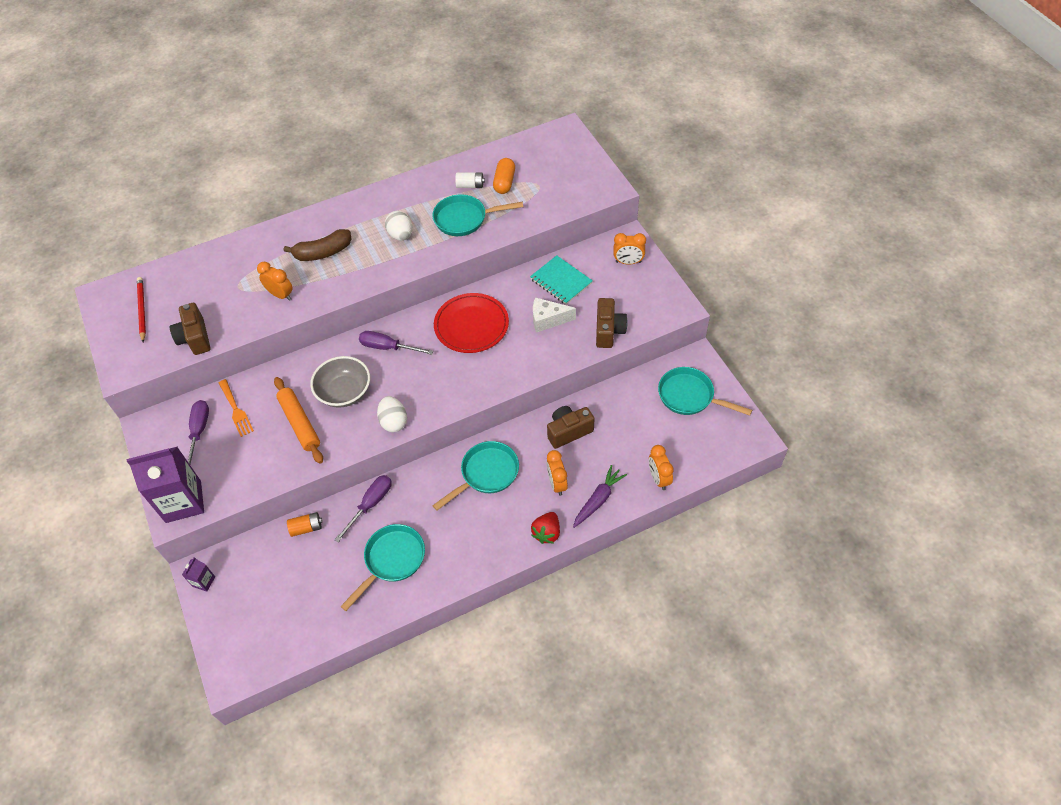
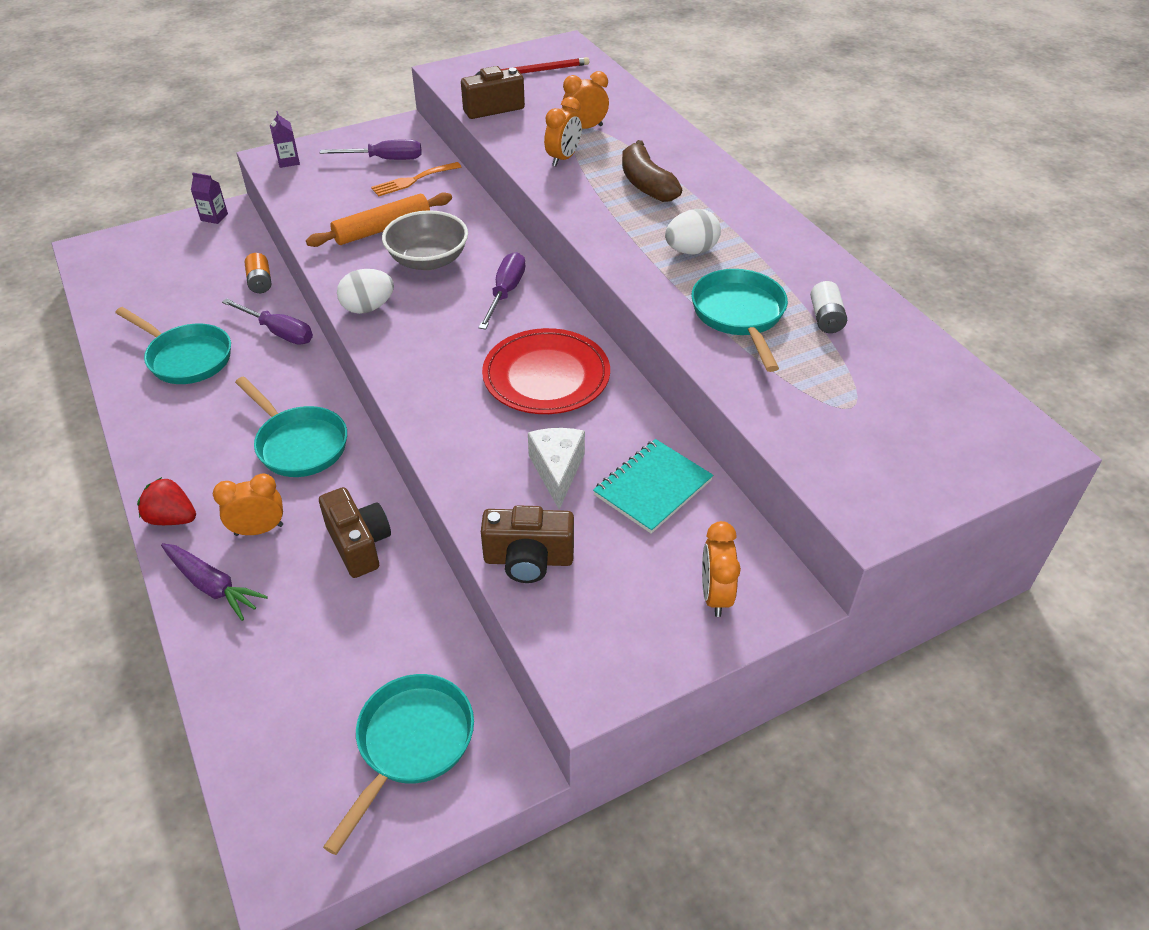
camera: 85 degrees right, 10 degrees down
(183, 501) = (288, 161): purple carton -> purple carton, size x0.44
(504, 182) = (846, 360): orange capsule -> none
(658, 478) = (231, 679): orange clock -> orange clock (585, 128)

